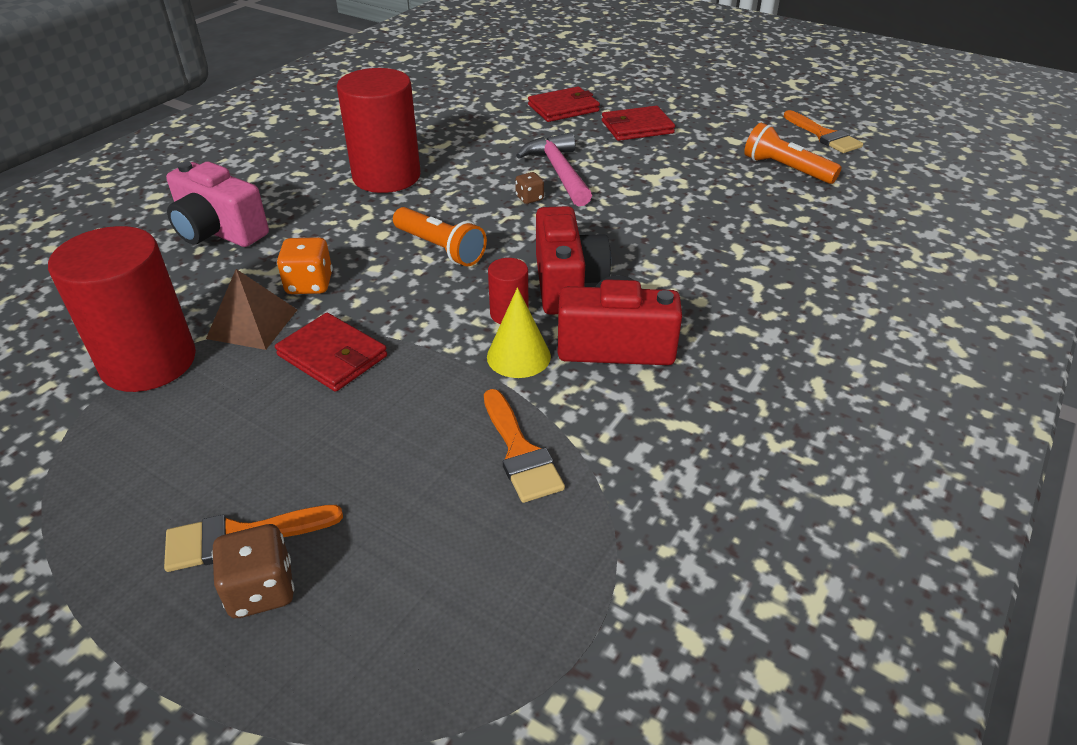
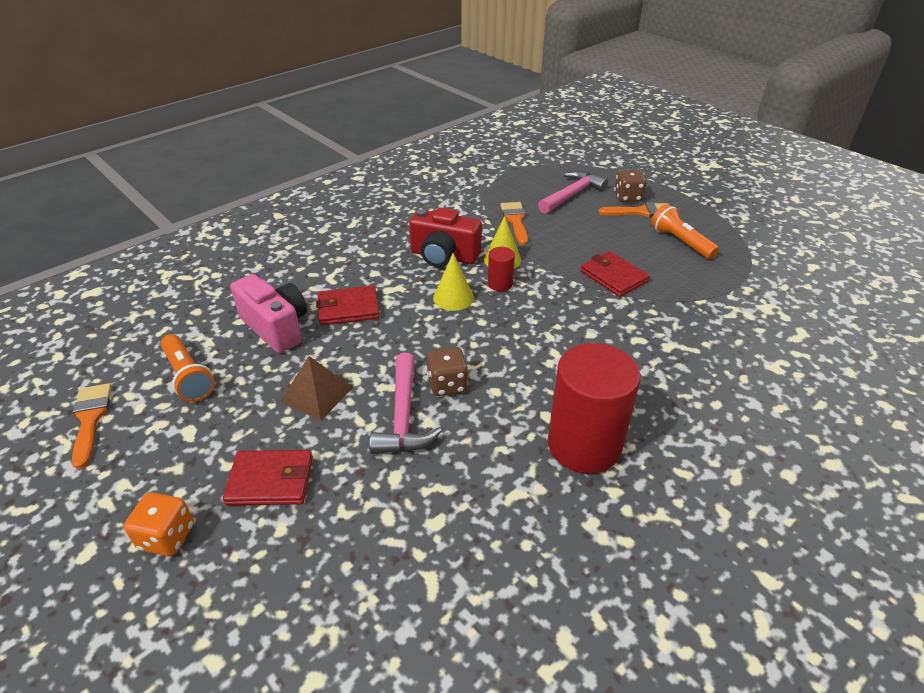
camera: 165 degrees left, 0 degrees up
(149, 362) = (728, 290): red cylinder -> none
(219, 232) = (735, 395): pink camera -> pink camera (276, 327)
(252, 324) = (671, 304): brown pyramid -> brown pyramid (317, 394)
(309, 284) = (639, 328): orange dice -> orange dice (167, 537)
(403, 570) = (572, 195): none -> pink hammer
(440, 248) = (538, 342): orange flashlight -> orange flashlight (680, 242)
(529, 198) = (447, 384): brown dice -> brown dice, size x1.64
(563, 108) = (332, 551): red wallet -> red wallet (348, 308)
(567, 284) = (453, 297): red camera -> yellow cone

